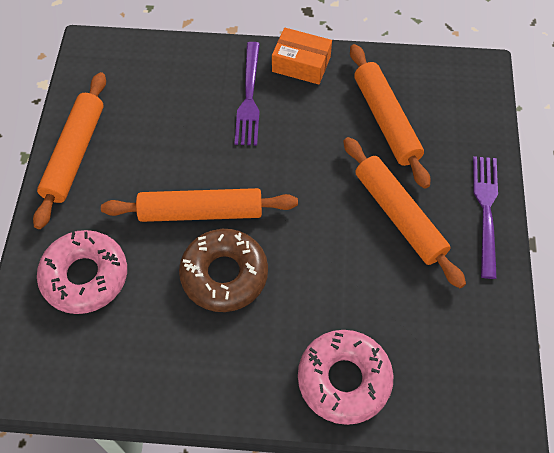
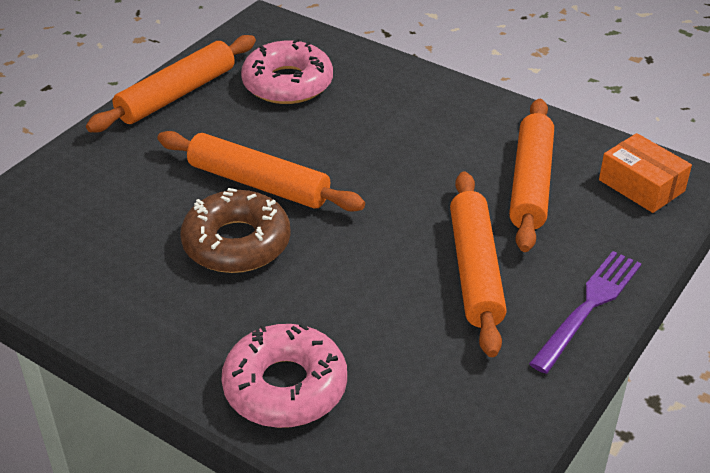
camera: 30 degrees right, 20 degrees down
(85, 276) = (100, 189): pink donut -> pink donut (287, 83)
(249, 98) = (390, 112): purple fork -> none
(301, 64) = (472, 104): orange box -> orange box (641, 185)

